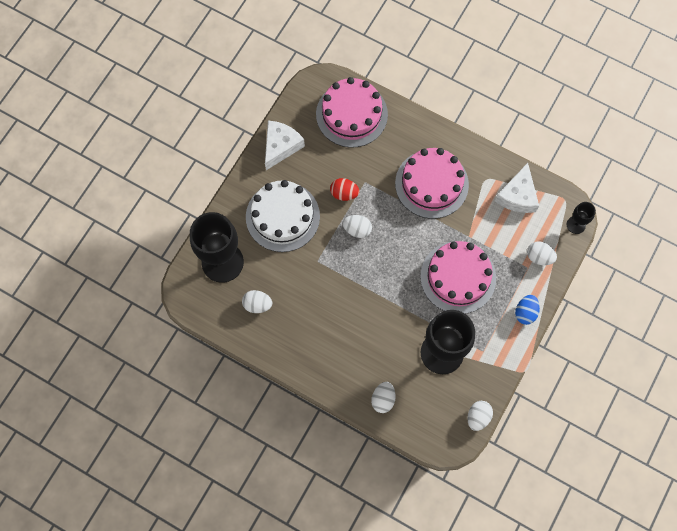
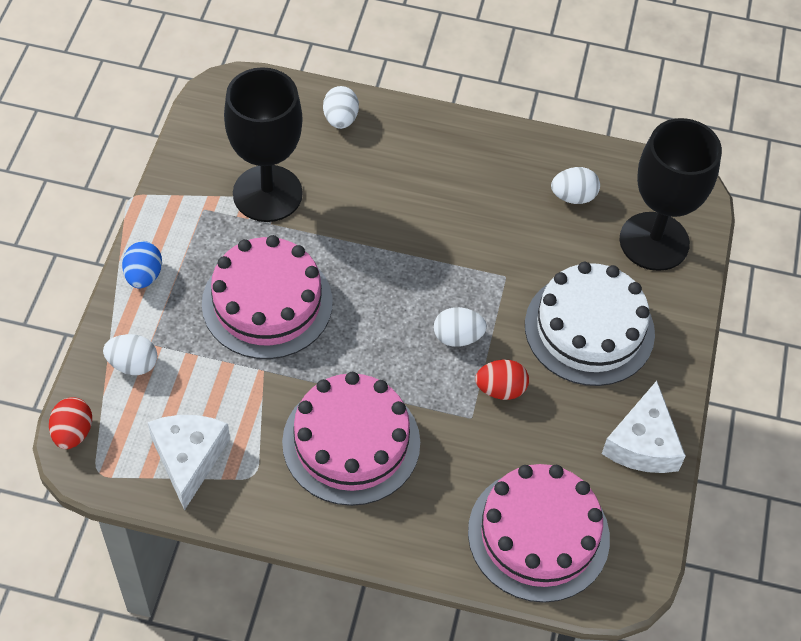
camera: 160 degrees right, 15 degrees down
(478, 417) = (193, 126): white egg -> none
(576, 225) = (73, 433): black goblet -> red egg

